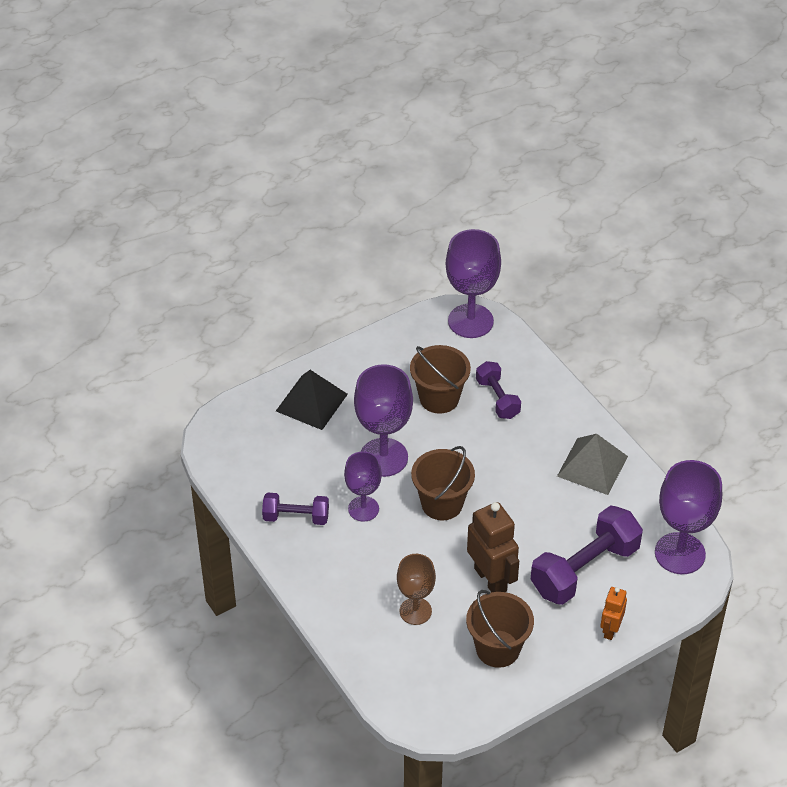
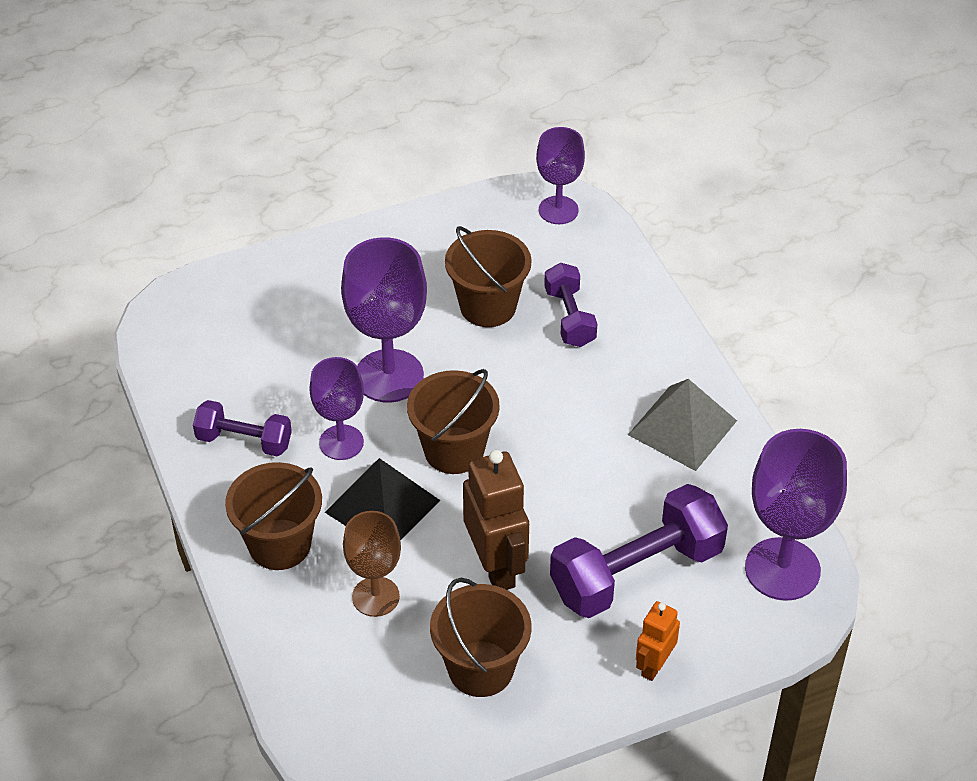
camera: 10 degrees right, 0 degrees up
(311, 402) = (310, 289): black pyramid -> black pyramid (382, 506)
(341, 585) = (279, 544): none -> brown bucket
(470, 321) = (558, 210): purple goblet -> purple goblet, size x0.63

